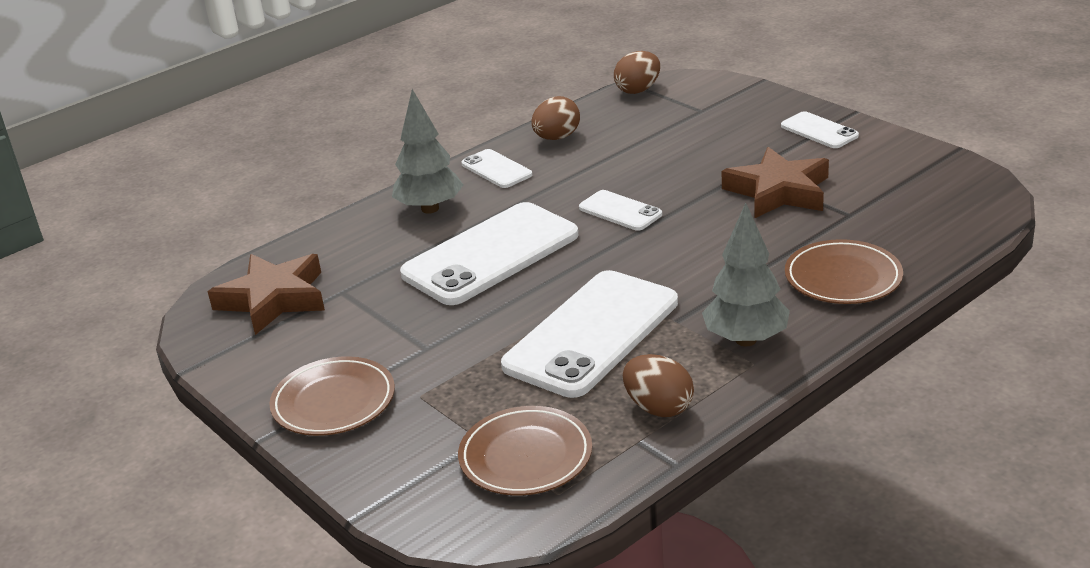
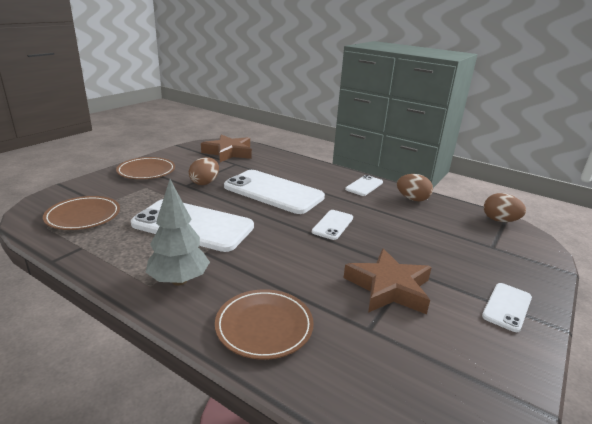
camera: 70 degrees right, 5 degrees down
(430, 209) = (315, 174): grey tree -> none
(658, 408) = (111, 251): brown egg -> brown egg (205, 183)

